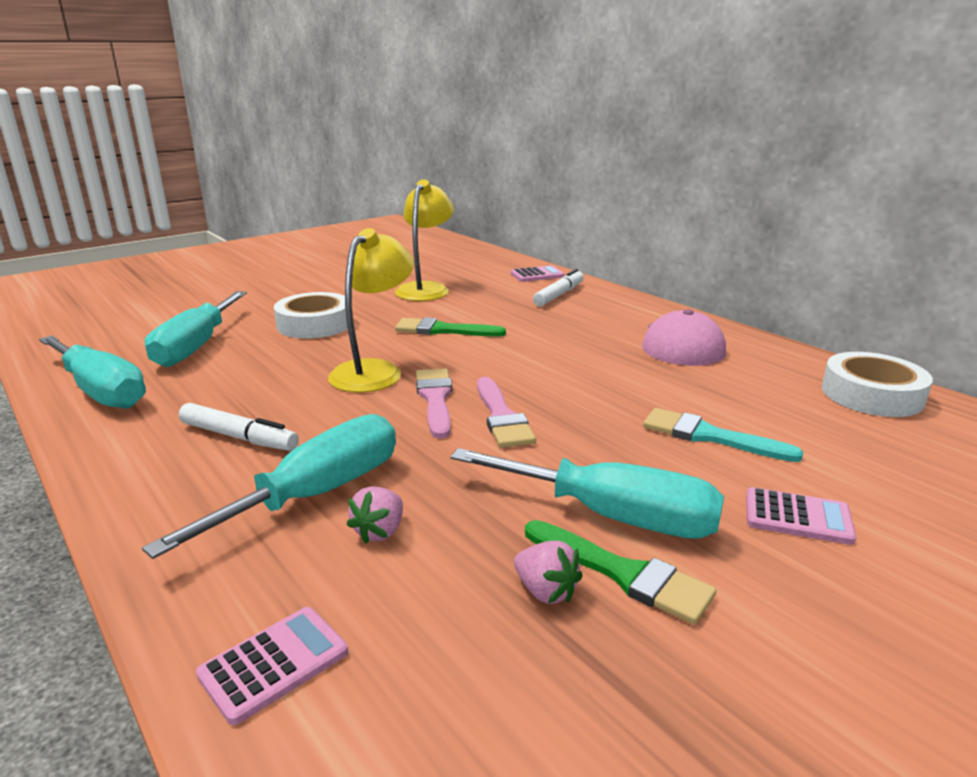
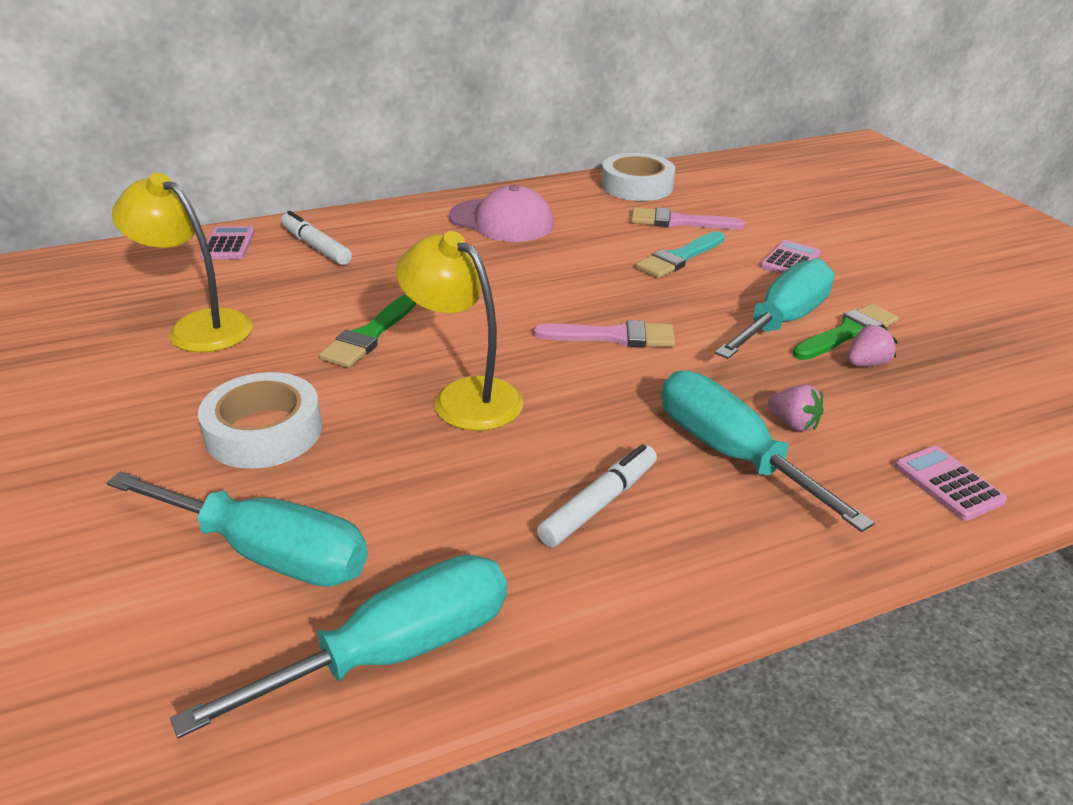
camera: 75 degrees left, 10 degrees up
(435, 399) = (559, 366): pink brush -> pink brush (679, 222)

